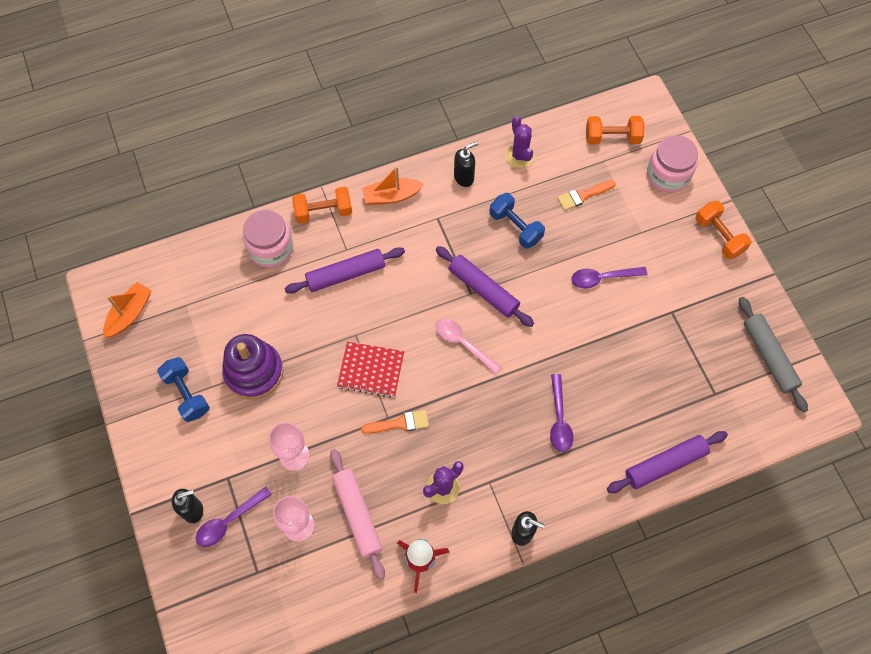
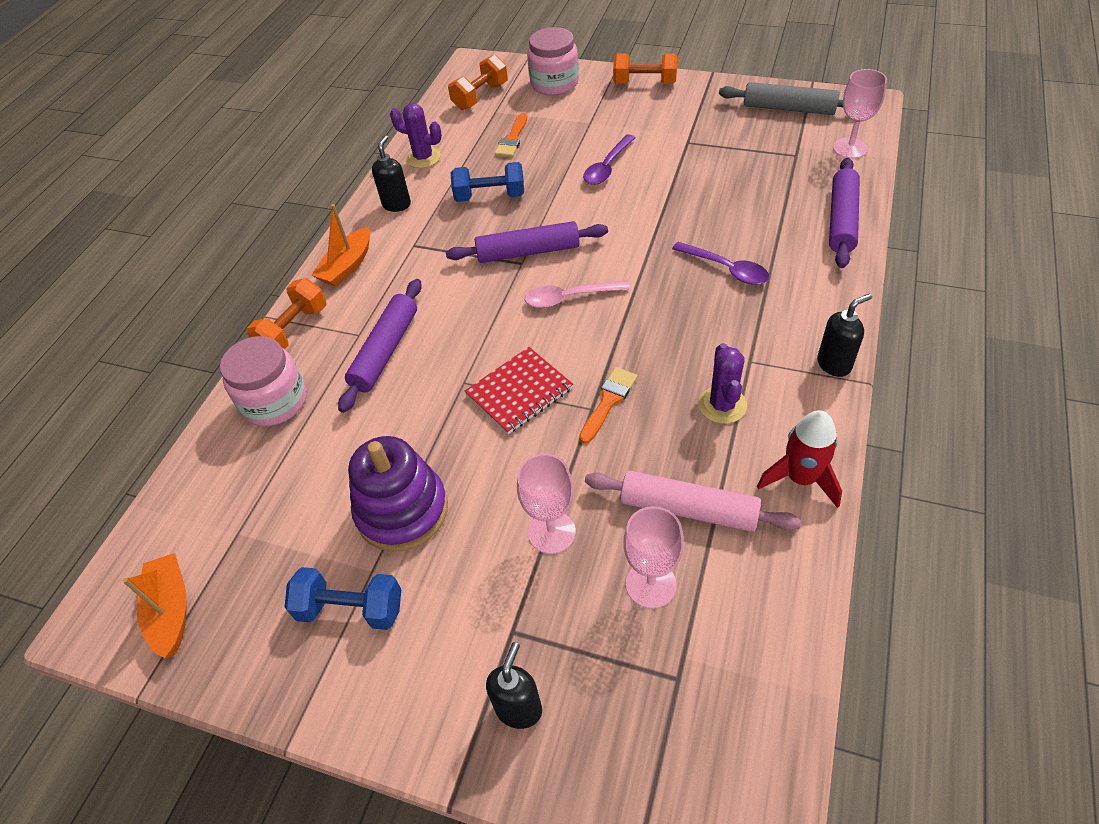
camera: 45 degrees left, 15 degrees down
(229, 521) = (574, 669): purple spoon -> none
(753, 426) = (850, 148): none -> pink goblet

